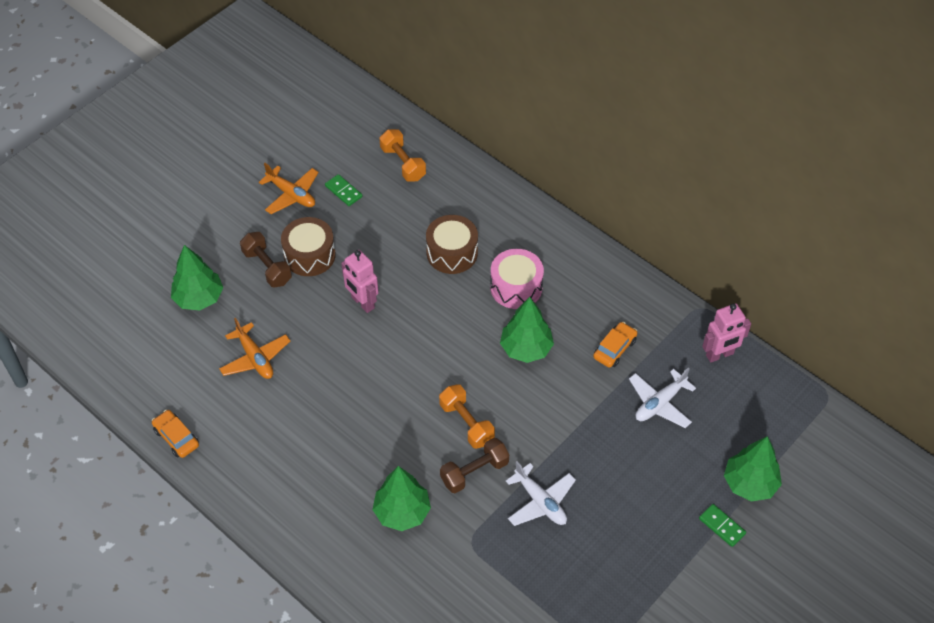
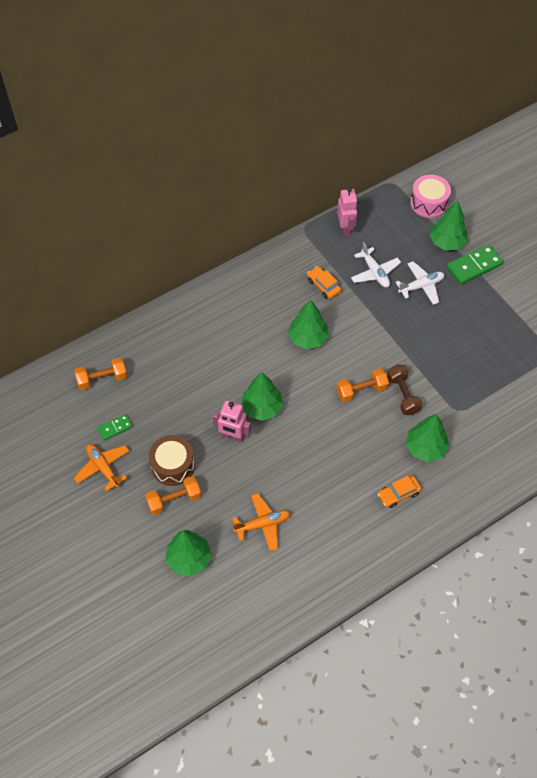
camera: 75 degrees left, 5 degrees up
(176, 438) = (323, 596): orange car -> orange car (398, 494)
(267, 267) = (174, 500): brown dumbbell -> orange dumbbell
(291, 194) = (103, 468): orange plane -> orange plane turned 90 degrees counterclockwise
(362, 303) = (233, 436): pink robot -> pink robot turned 45 degrees clockwise
(410, 322) = (262, 407): none -> green tree
(452, 253) = (205, 365): brown drum -> none
(516, 287) = (251, 331): pink drum -> pink drum (428, 203)
(540, 501) = (435, 361): white plane -> white plane (421, 286)
(721, 526) = (474, 266): green domino -> green domino, size x1.78

